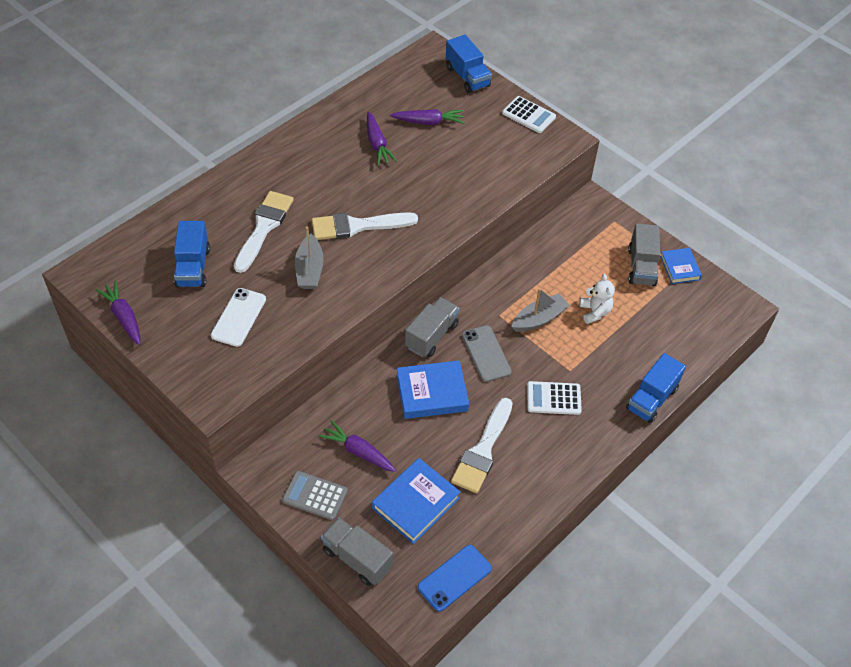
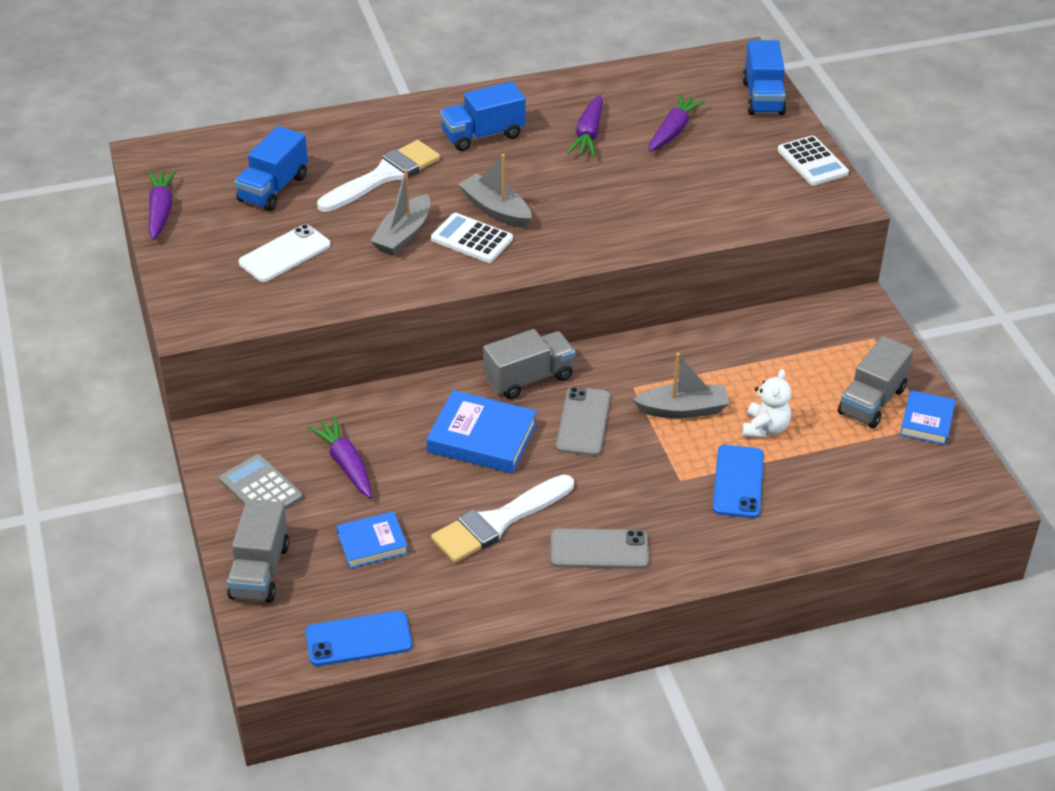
camera: 30 degrees right, 10 degrees down
(357, 226) = (496, 210): white brush -> grey boat
(357, 558) = (259, 571): grey truck -> grey truck turned 150 degrees counterclockwise
(415, 503) = (372, 543): blue book -> blue book, size x0.63
(429, 122) = (673, 130): purple carrot -> purple carrot turned 90 degrees counterclockwise
(553, 398) = (633, 502): white calculator -> white calculator (471, 239)
(556, 442) = (599, 549): none -> grey phone
(604, 357) = (738, 482): none -> blue phone
(651, 399) = (767, 552): blue truck -> blue truck (483, 135)

